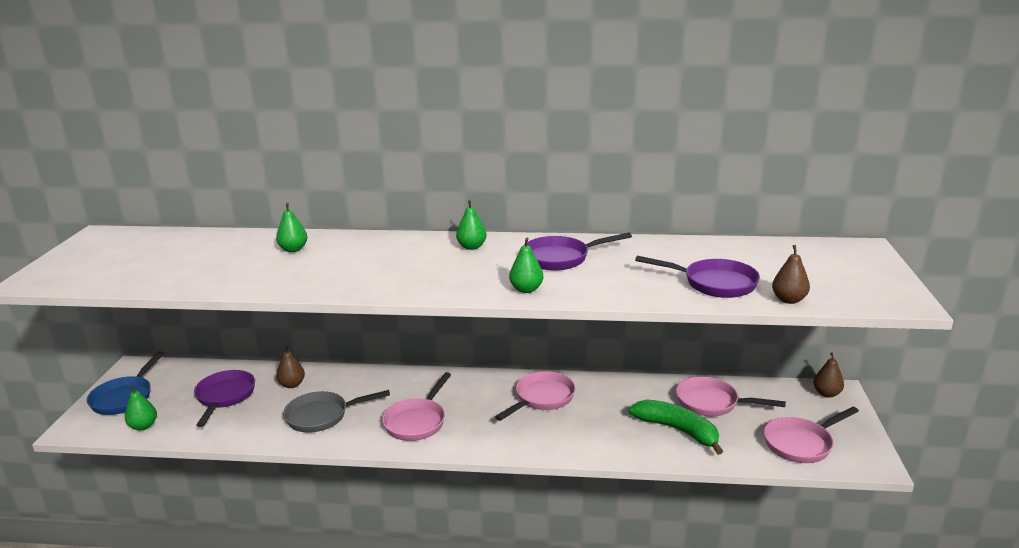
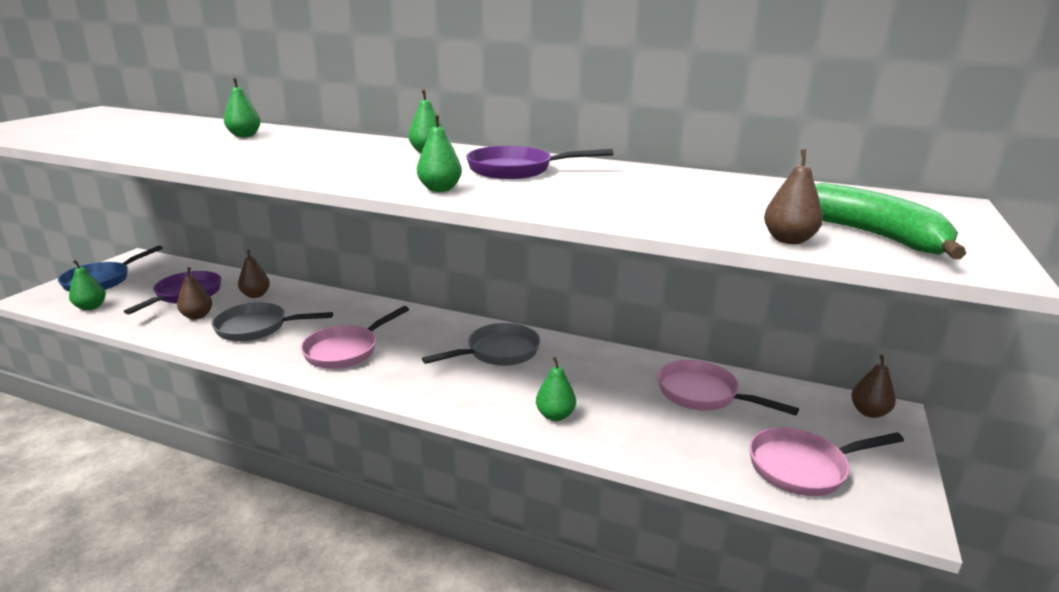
camera: 15 degrees right, 0 degrees up
(256, 415) = (197, 316): none -> brown pear
(542, 398) = (498, 352): pink pan -> grey pan
(617, 442) = (555, 415): none -> green pear
(677, 430) = (640, 417): green banana -> green banana (872, 235)
(714, 283) = (691, 212): purple pan -> none

